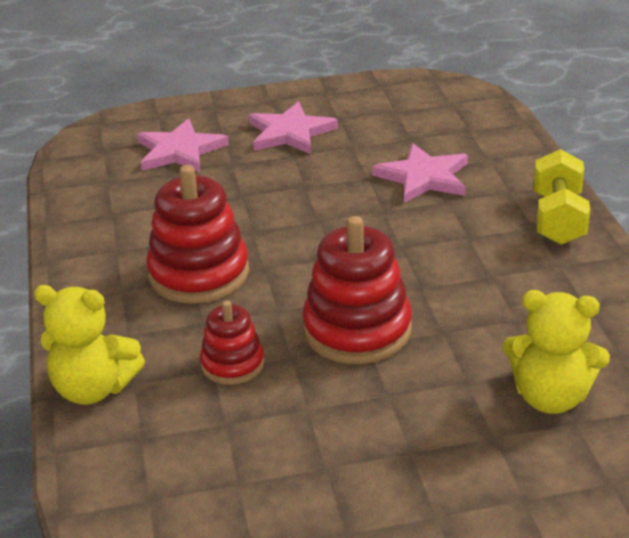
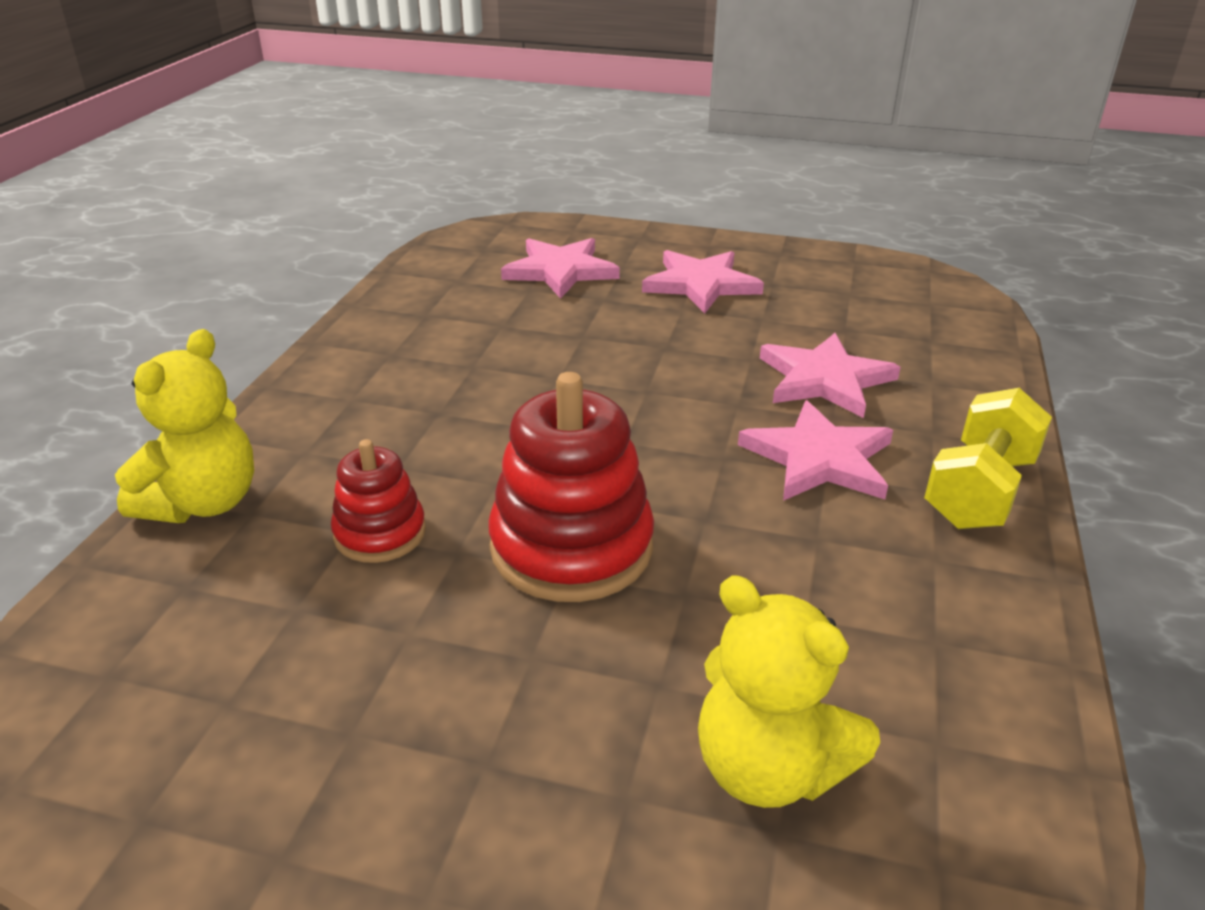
camera: 25 degrees right, 0 degrees up
(94, 389) = (203, 503): yellow teddy bear -> yellow teddy bear turned 105 degrees counterclockwise
(199, 274) = (450, 409): red stacking toy -> none
(457, 229) = (819, 459): none -> pink star

